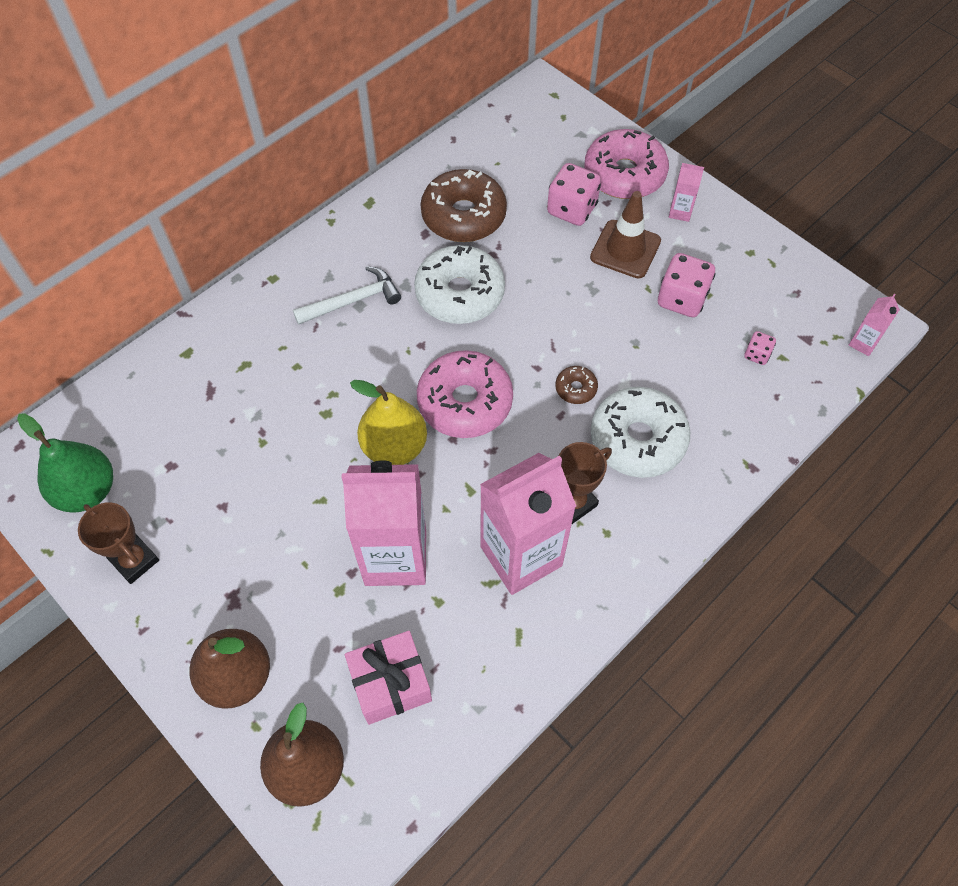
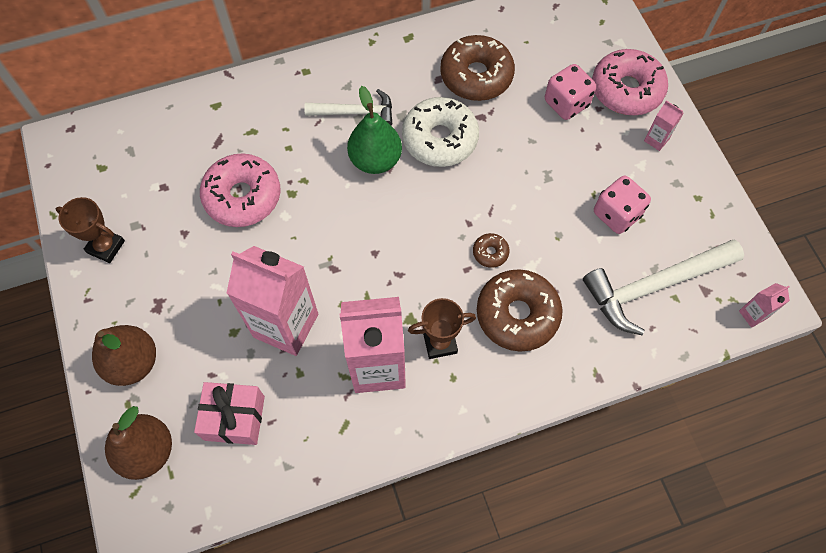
camera: 25 degrees right, 5 degrees up
(87, 491) = (99, 181): green pear -> green pear (375, 160)
(134, 560) = (106, 247): brown trophy -> brown trophy turned 45 degrees counterclockwise
(394, 447) = (328, 240): yellow pear -> none
(465, 402) = (398, 228): pink donut -> pink donut (243, 196)
(625, 249) = (592, 154): brown traffic cone -> none
(637, 439) = (517, 314): white donut -> brown donut
(756, 355) = (654, 286): pink dice -> white hammer

